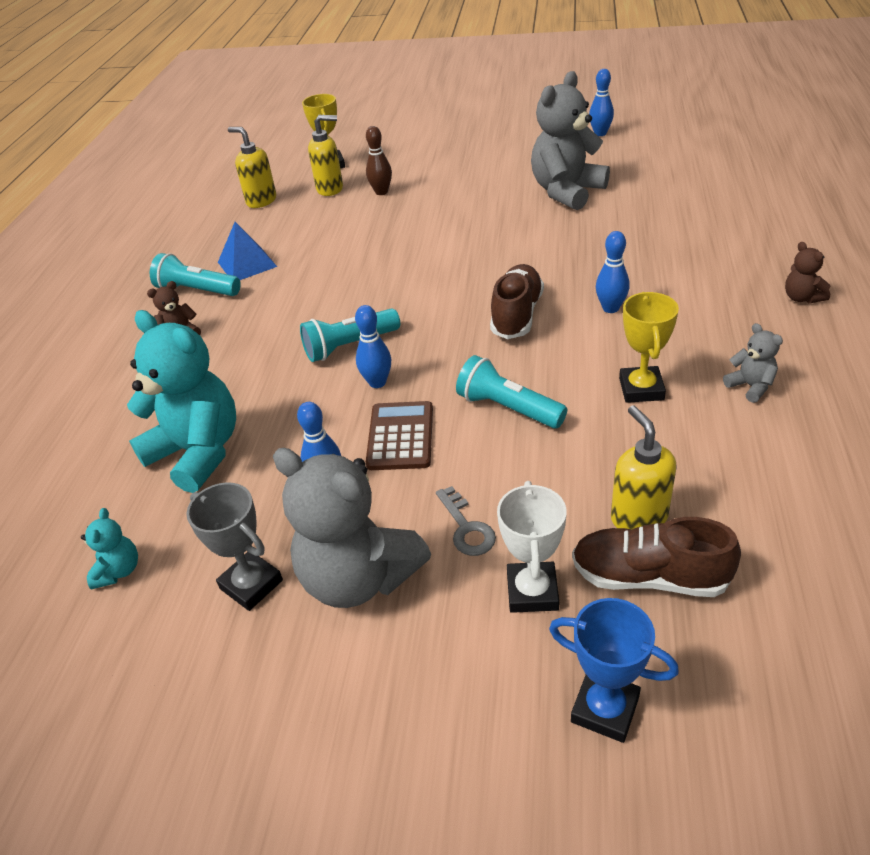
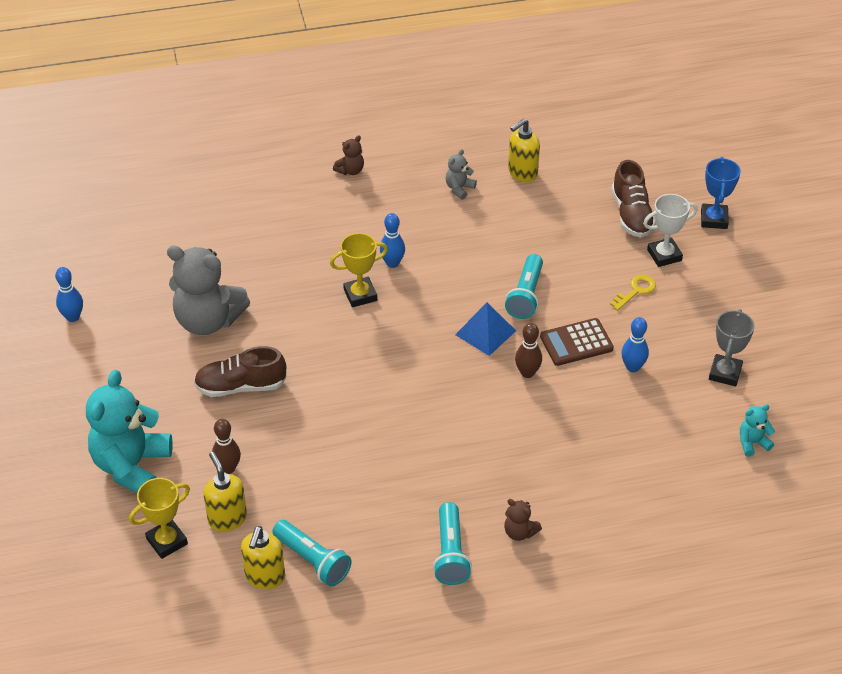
camera: 115 degrees left, 5 degrees up
(198, 452) = (642, 450): turquoise teddy bear -> turquoise teddy bear (131, 466)
(247, 264) = (394, 532): blue pyramid -> blue pyramid (485, 332)
(349, 346) = (491, 404): turquoise flashlight -> turquoise flashlight (313, 561)
(359, 577) = (694, 327): grey teddy bear -> none
(377, 382) = (527, 373): blue bowling pin -> brown bowling pin
(466, 528) = (636, 291): grey key -> yellow key
(517, 315) = (417, 314): brown shoe -> brown shoe (240, 386)
(638, 517) = (592, 223): yellow soap dispenser -> yellow soap dispenser (522, 173)
(641, 389) = (481, 236): yellow trophy -> yellow trophy (360, 295)

